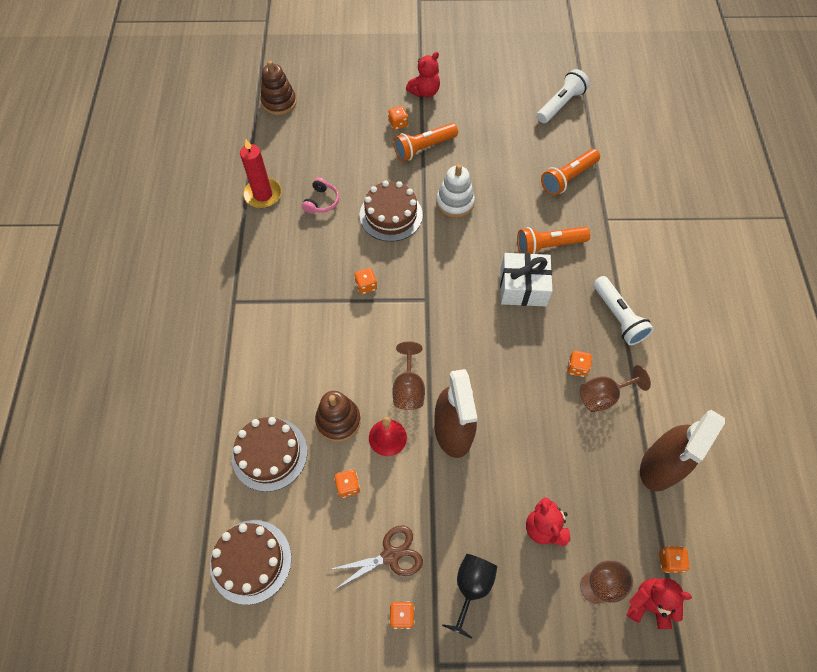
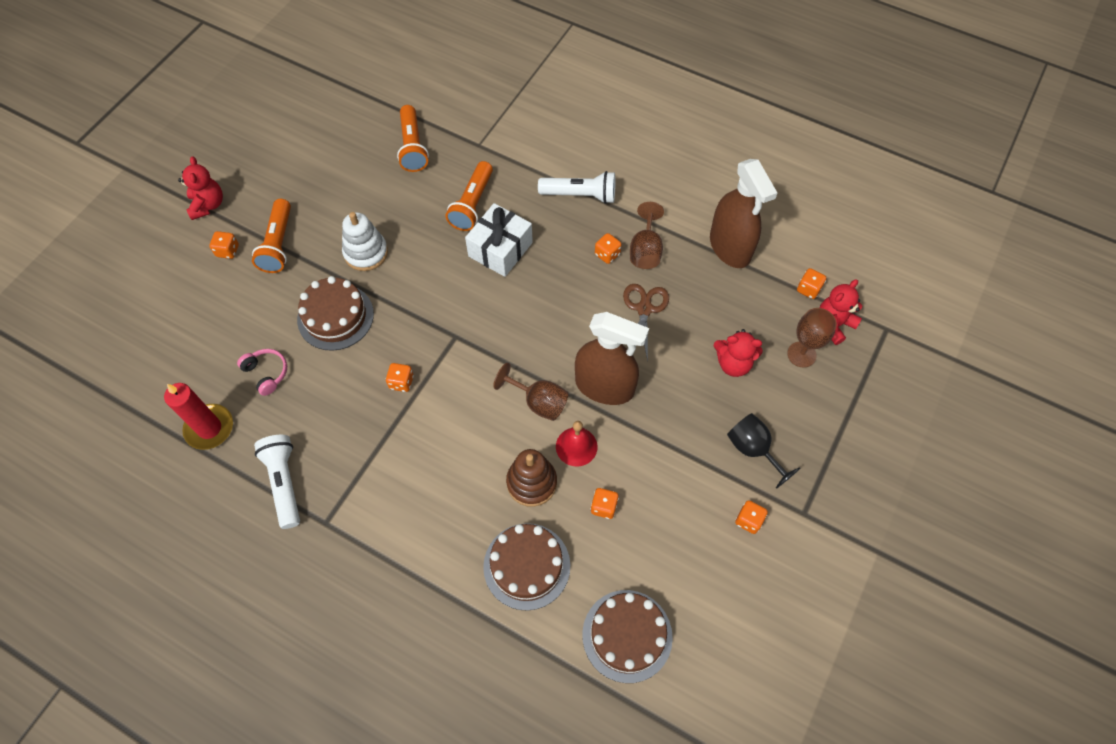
camera: 60 degrees left, 0 degrees up
(279, 102) = (94, 351): brown stacking toy -> none
(390, 555) = (690, 502): brown scissors -> brown scissors (644, 309)
(560, 104) = (325, 103): white flashlight -> white flashlight (284, 483)

